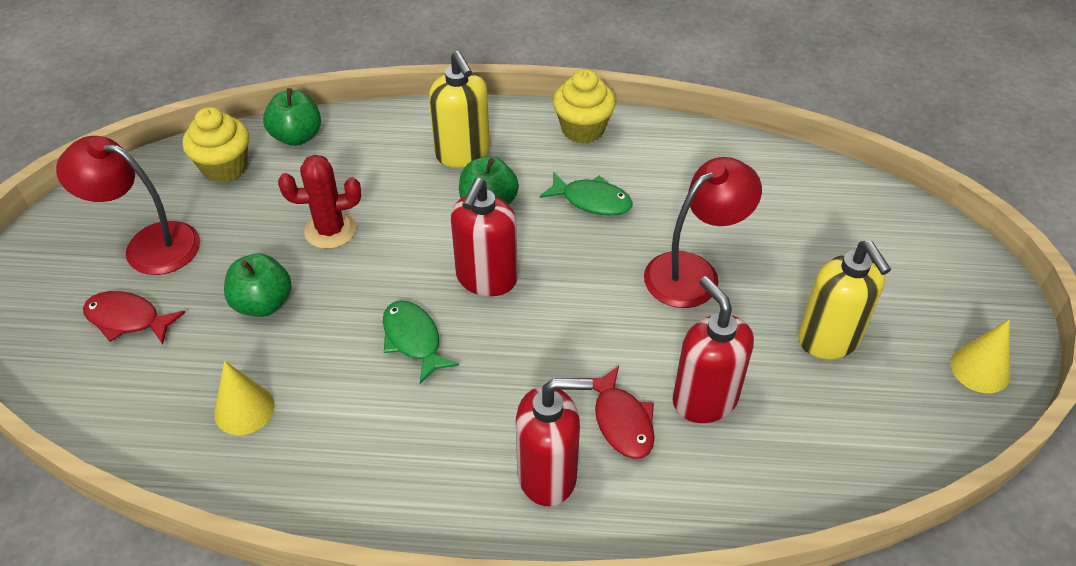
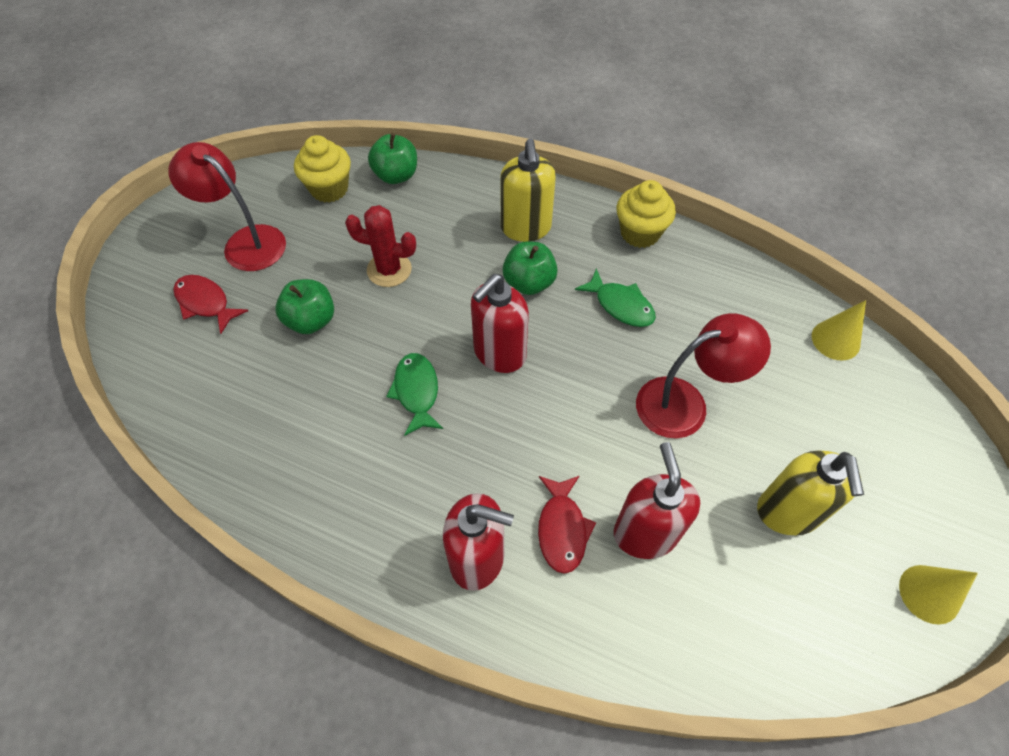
camera: 20 degrees right, 10 degrees up
(244, 409) = (260, 411): yellow cone -> yellow cone (835, 340)

